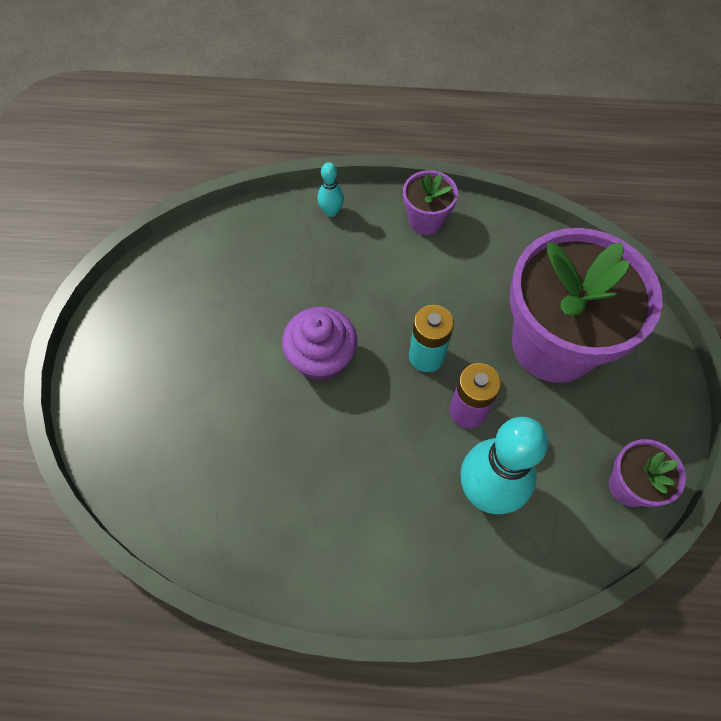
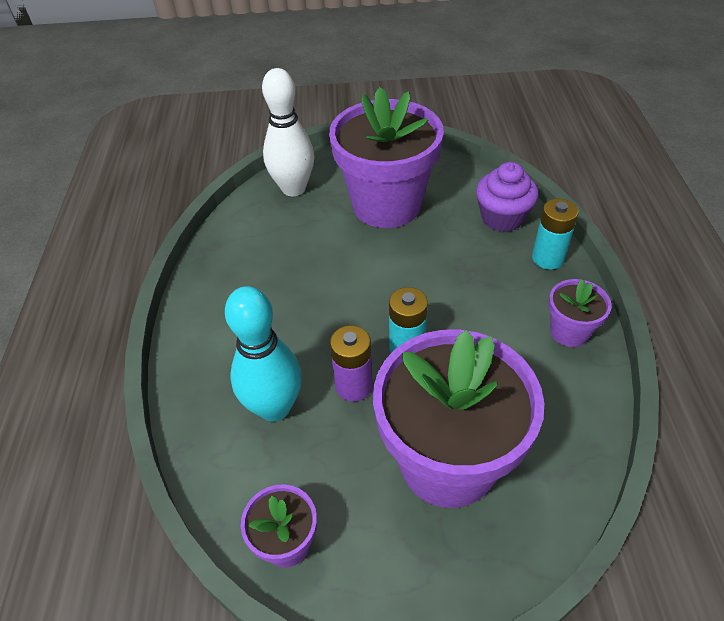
camera: 85 degrees right, 15 degrees down
(138, 450) = (293, 188): none -> white bowling pin
(206, 343) = (386, 205): none -> purple flower pot
(321, 358) = (388, 274): purple cupcake -> purple cupcake (502, 218)
(331, 211) = (547, 258): turquoise bowling pin -> turquoise battery

